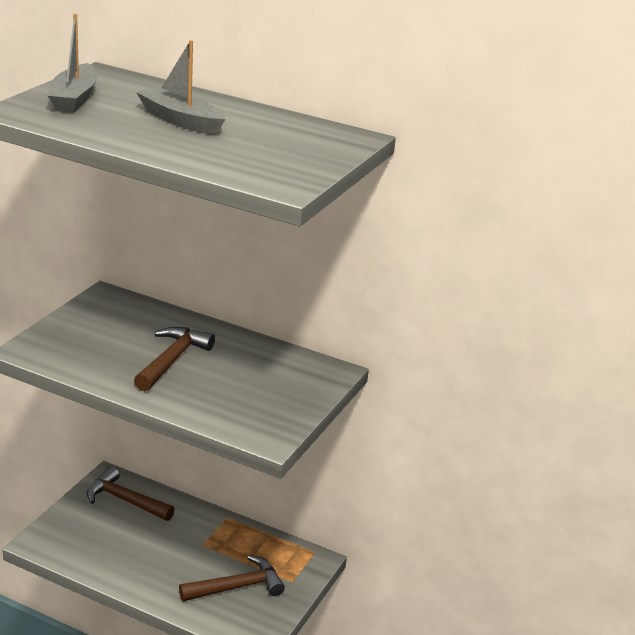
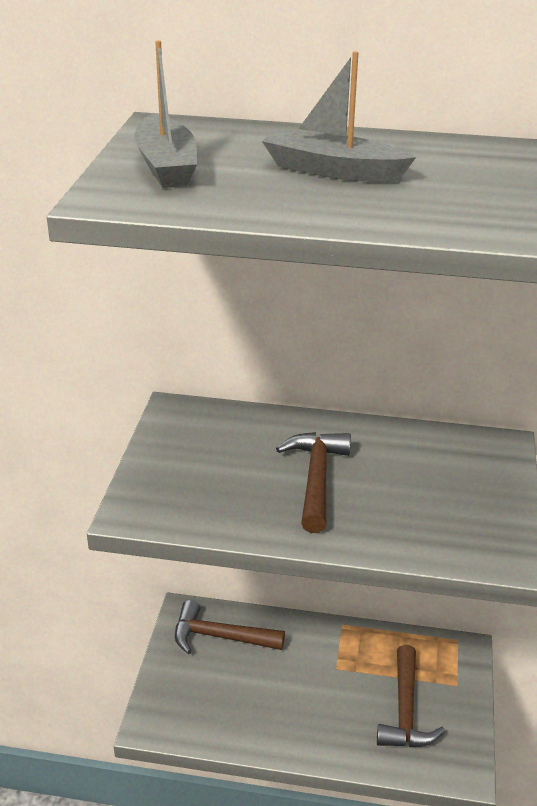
camera: 15 degrees left, 5 degrees up
(237, 587) = (405, 711): brown hammer -> brown hammer turned 135 degrees clockwise

